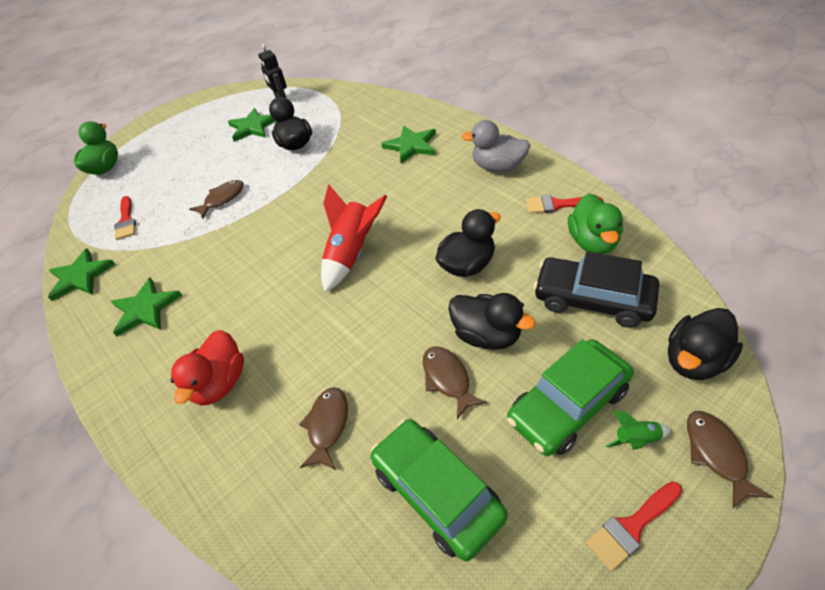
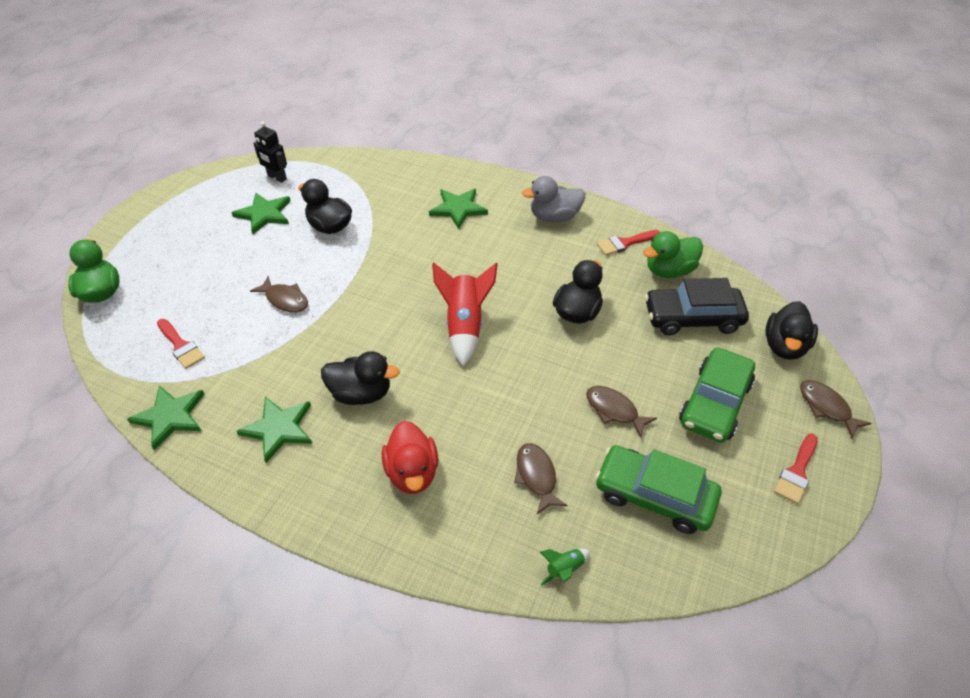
camera: 30 degrees left, 0 degrees up
(222, 199) = (285, 300): brown fish -> brown fish turned 105 degrees clockwise
(487, 335) = (626, 367): black duck -> black duck (361, 393)
(592, 242) = (669, 270): green duck -> green duck turned 90 degrees clockwise
(636, 439) = (772, 413): green rocket -> green rocket (564, 569)

